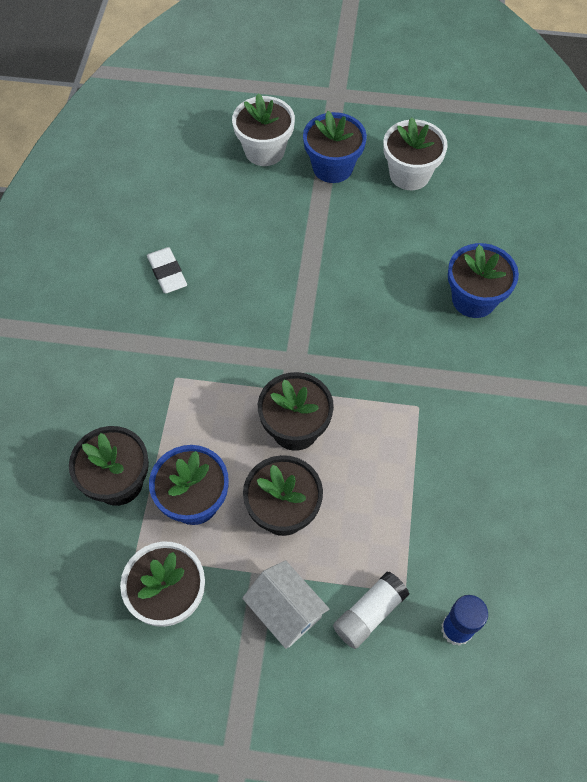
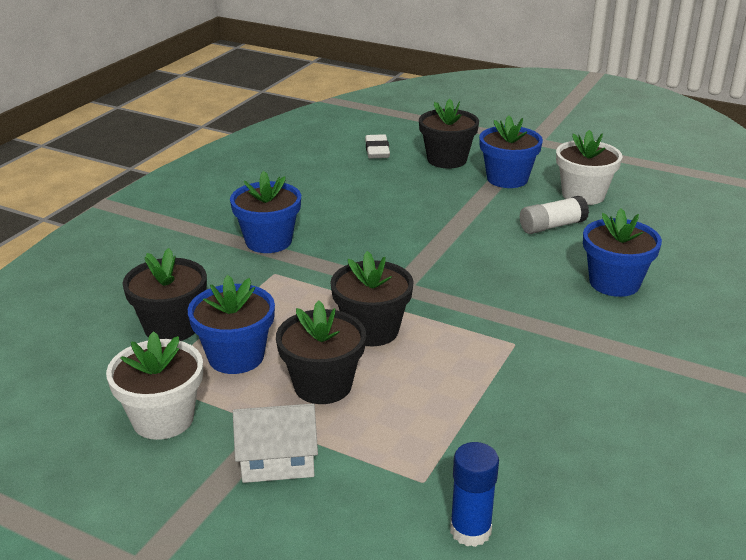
camera: 20 degrees right, 30 degrees down
(148, 332) = (268, 241): none -> blue flower pot
(167, 273) = (310, 211): white eraser -> white eraser (377, 150)
(264, 151) = (447, 160): white flower pot -> black flower pot
(285, 610) = (277, 461): white house -> white house turned 75 degrees counterclockwise
(369, 613) = (371, 488): white glue stick -> white glue stick (552, 226)

